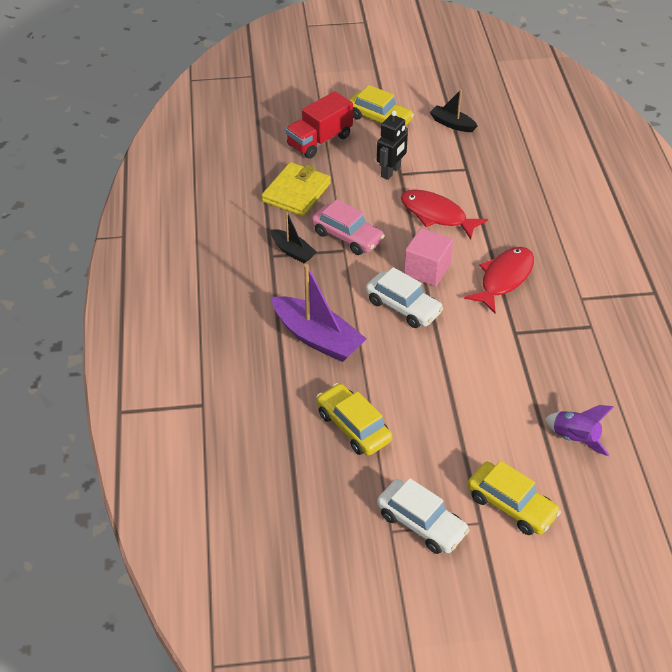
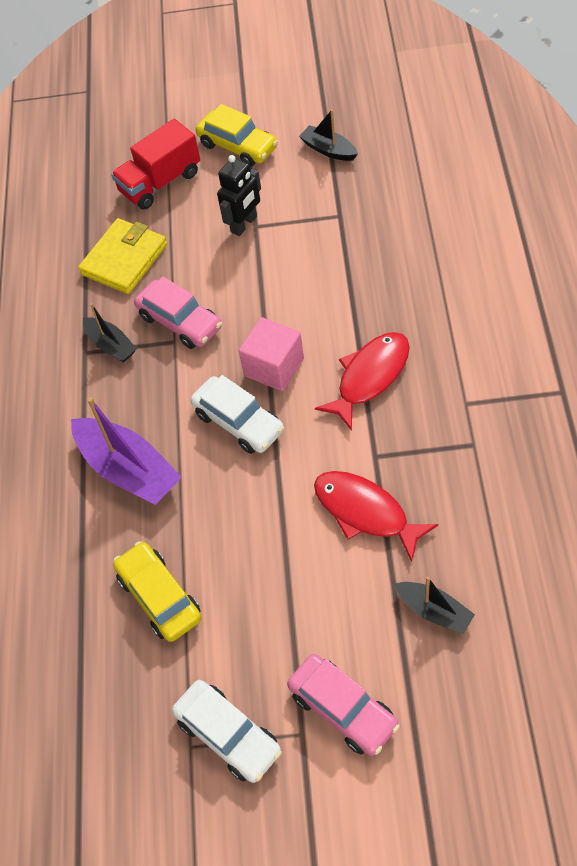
camera: 10 degrees right, 10 degrees up
(436, 215) = (295, 286): red fish -> red fish (366, 512)
(511, 505) = (343, 709): yellow car -> pink car
(575, 438) = (434, 611): purple rocket -> black boat

